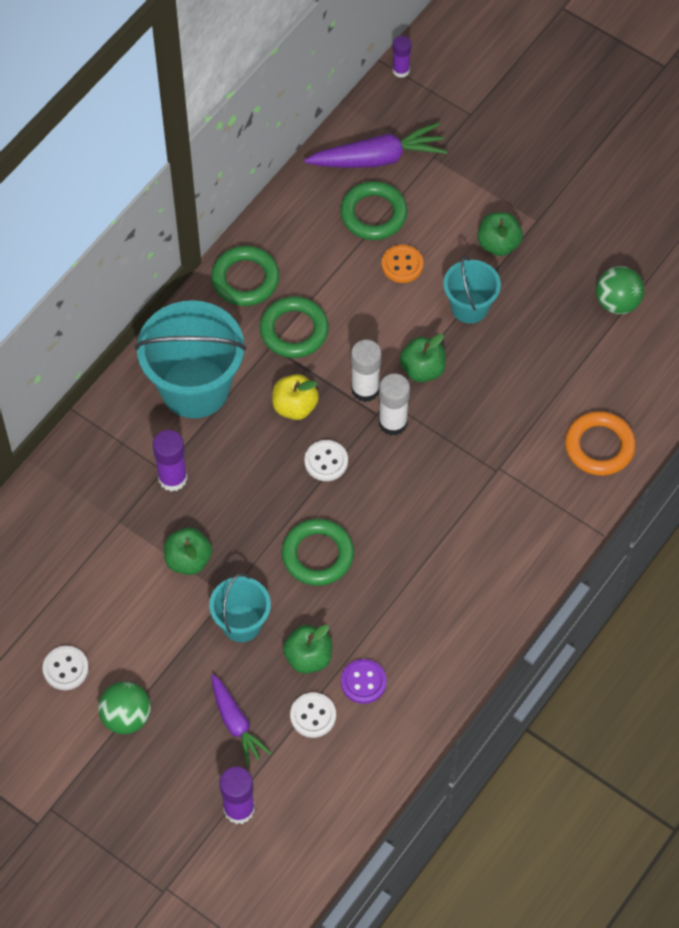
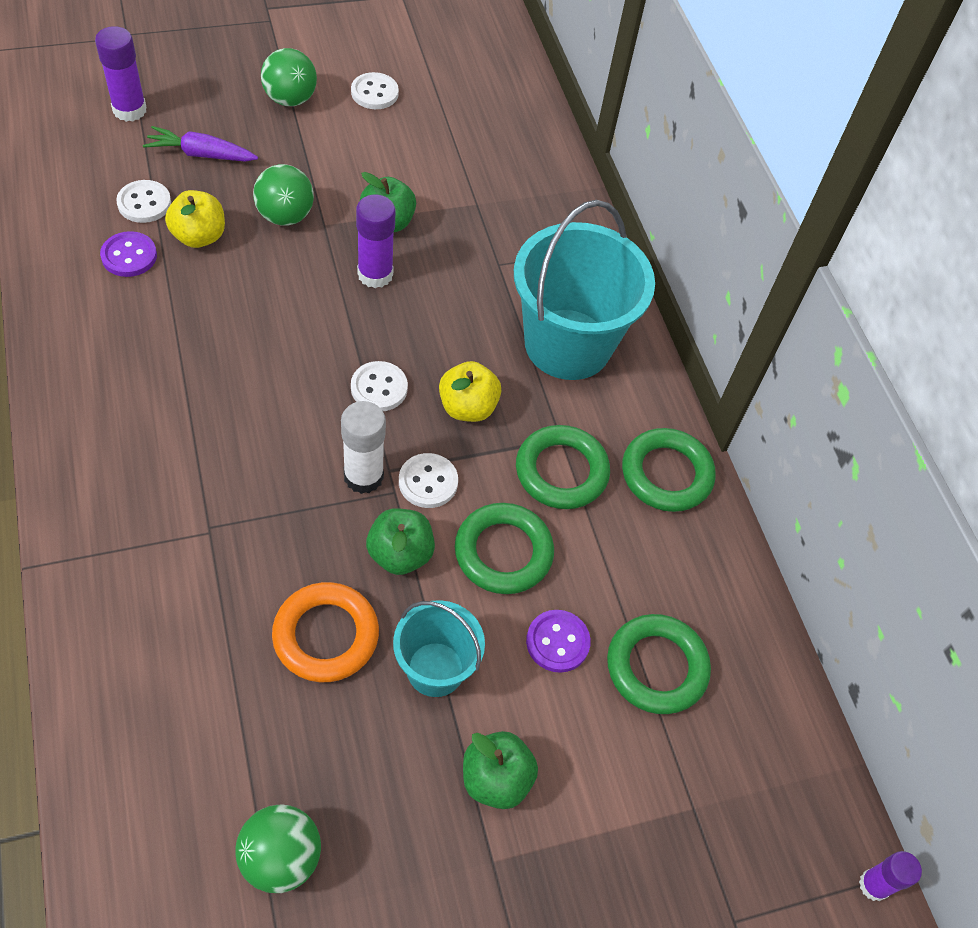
camera: 120 degrees right, 5 degrees down
(172, 478) = (483, 265): purple glue stick -> purple glue stick (375, 274)
(241, 623) = (285, 216): turquoise bucket -> green ball
(308, 657) = (199, 236): green apple -> yellow apple
(317, 555) = (288, 311): green ring -> green ring (503, 552)
(365, 389) = (428, 482): white glue stick -> white button
(378, 158) = (740, 738): purple carrot -> none
(402, 265) = (557, 642): orange button -> purple button
(599, 446) = (122, 656): orange ring -> orange ring (326, 635)

